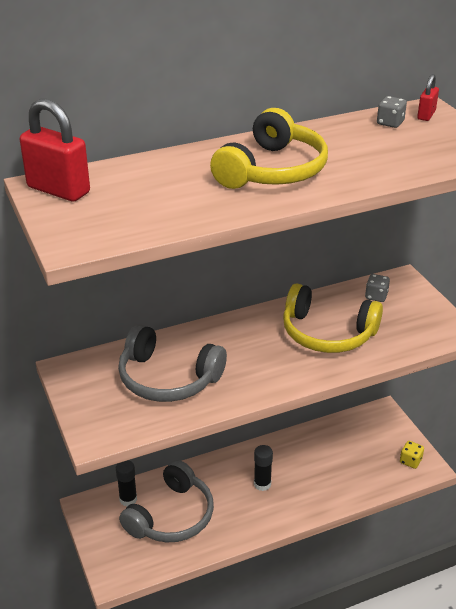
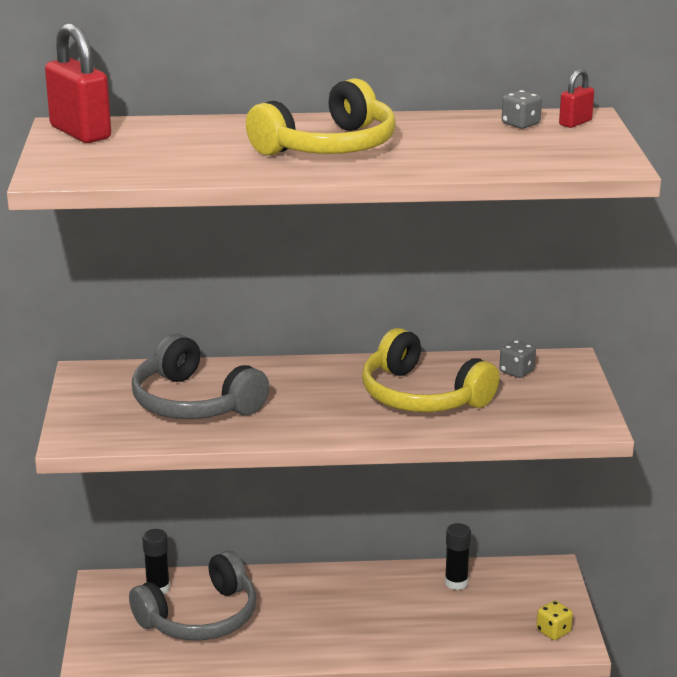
camera: 20 degrees right, 10 degrees down
(262, 484) = (335, 611): black glue stick -> black glue stick (456, 583)

